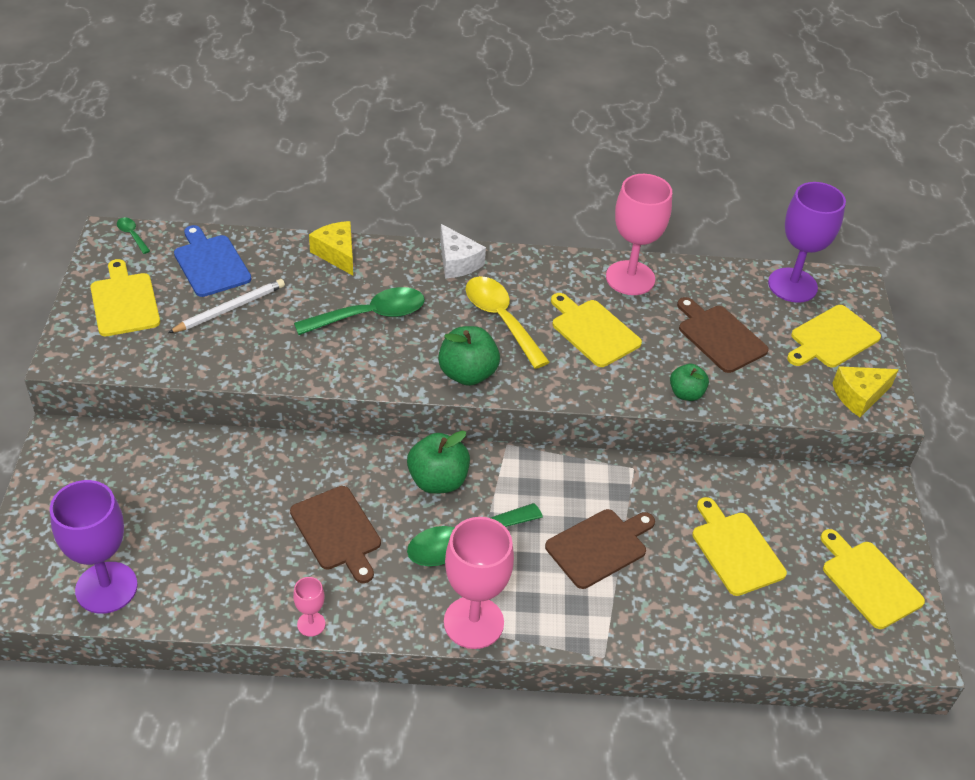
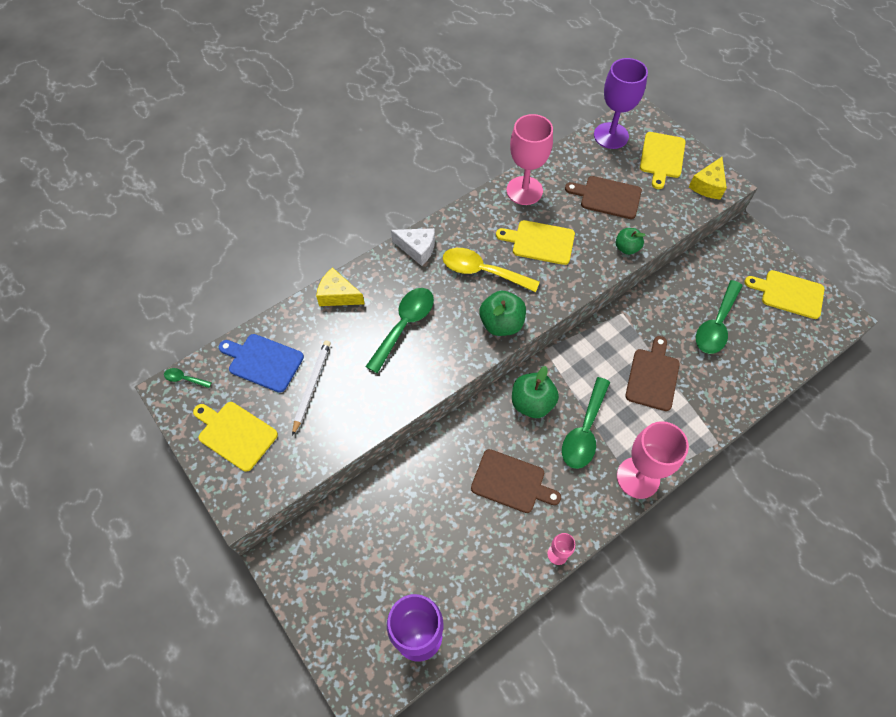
camera: 35 degrees left, 15 degrees up
(735, 550) = (716, 324): yellow cutting board -> green spoon

